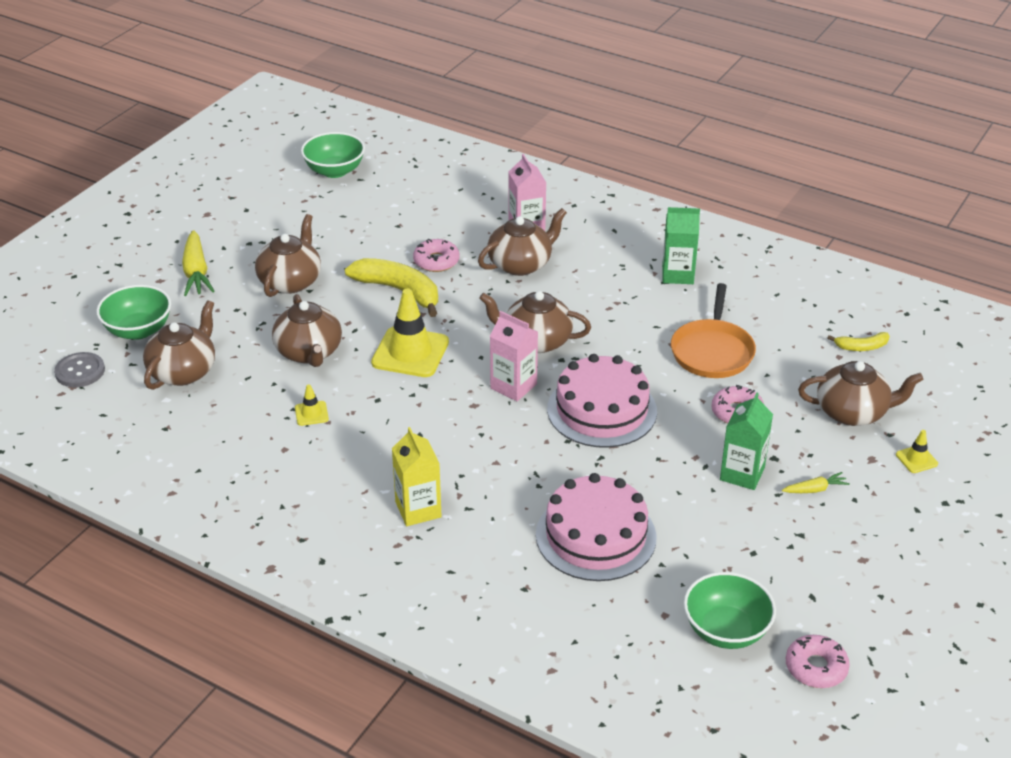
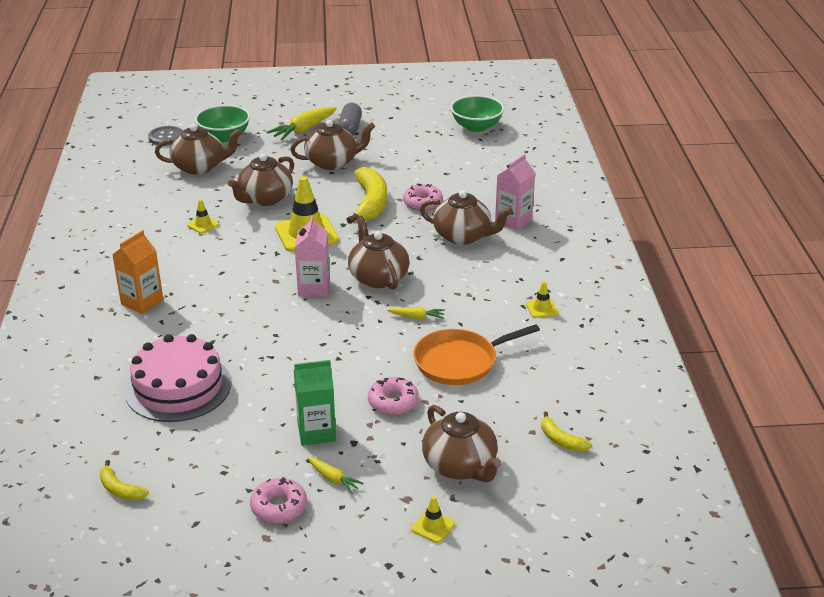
camera: 55 degrees right, 5 degrees down
(234, 242) = (350, 128): none -> grey capsule
(418, 509) = (142, 302): yellow carton -> orange carton
(602, 410) = (327, 336): pink cake -> none
(623, 346) = (417, 317): none -> yellow carrot
(677, 274) = (542, 308): green carton -> yellow traffic cone
(726, 630) = (120, 489): green bowl -> yellow banana
(816, 667) = (110, 554): pink donut -> pink donut (279, 507)

